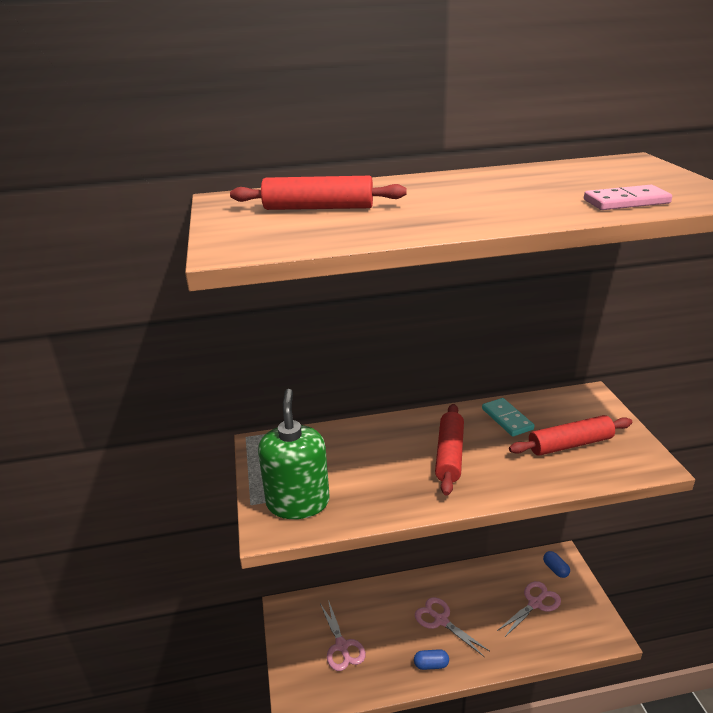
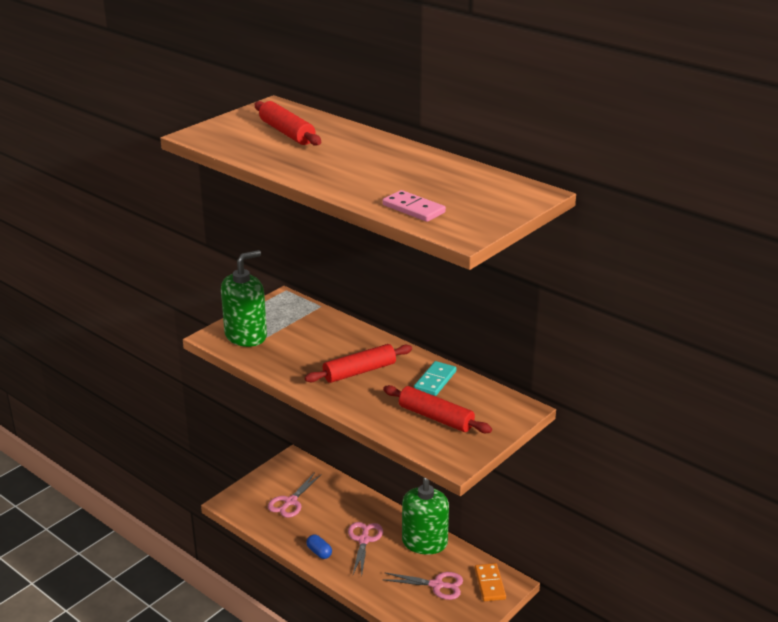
camera: 50 degrees right, 0 degrees up
(476, 580) = (424, 542): none -> green soap dispenser
(555, 569) = (490, 584): blue capsule -> orange domino

